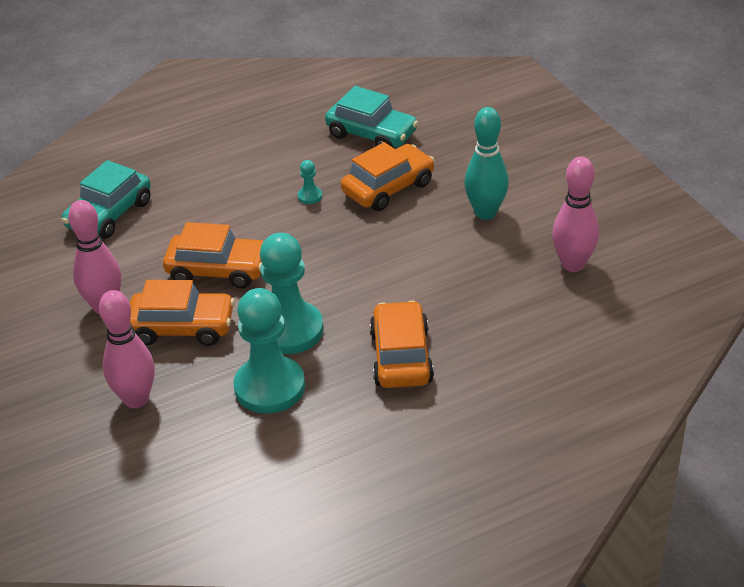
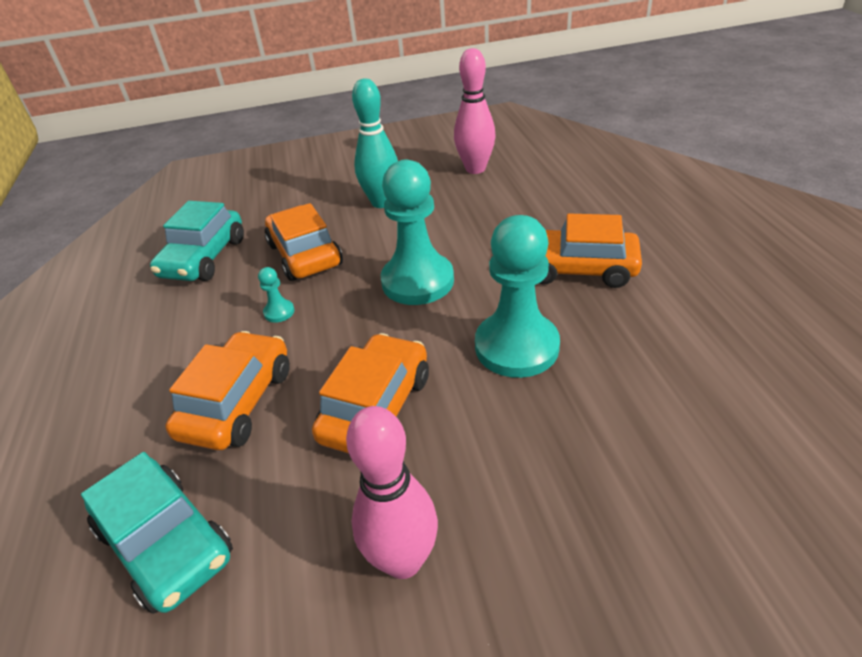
camera: 75 degrees left, 0 degrees up
(136, 399) = (632, 522): pink bowling pin -> none
(182, 328) = (484, 455): orange car -> orange car (238, 402)
(269, 387) = (616, 371): turquoise pawn -> turquoise pawn (417, 281)
(371, 134) = (204, 258): turquoise car -> turquoise car turned 150 degrees clockwise

